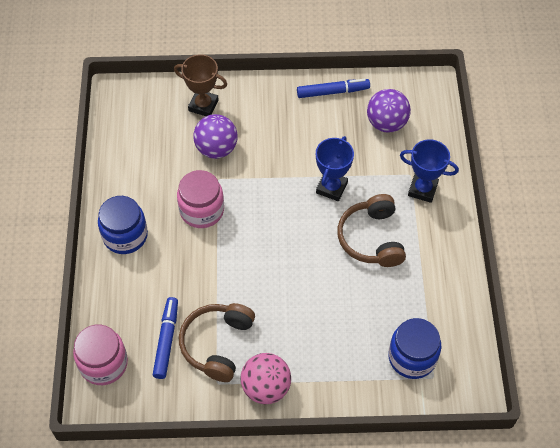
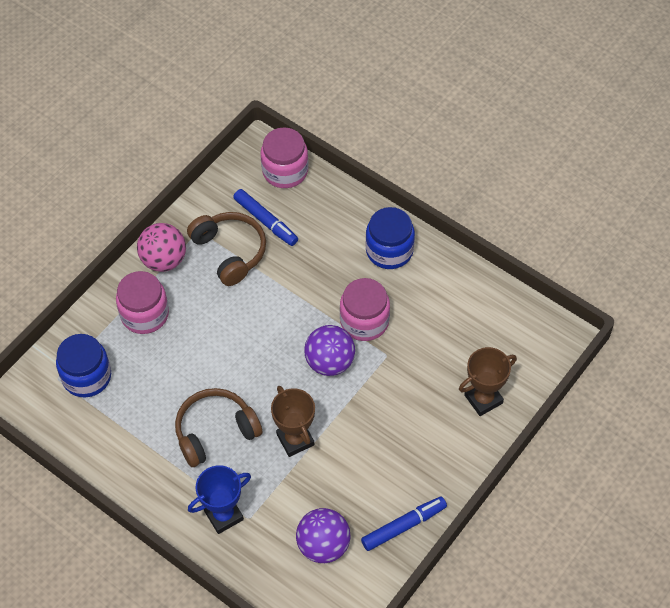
camera: 130 degrees right, 0 degrees up
(216, 149) = (422, 376): purple ball -> purple ball (330, 362)
(325, 361) = (145, 314): none -> pink jar
(331, 188) = (295, 439): blue trophy -> brown trophy
(332, 92) = (403, 526): blue marker -> blue marker turned 150 degrees counterclockwise
(372, 238) = (215, 432): brown headphones -> brown headphones turned 60 degrees counterclockwise

